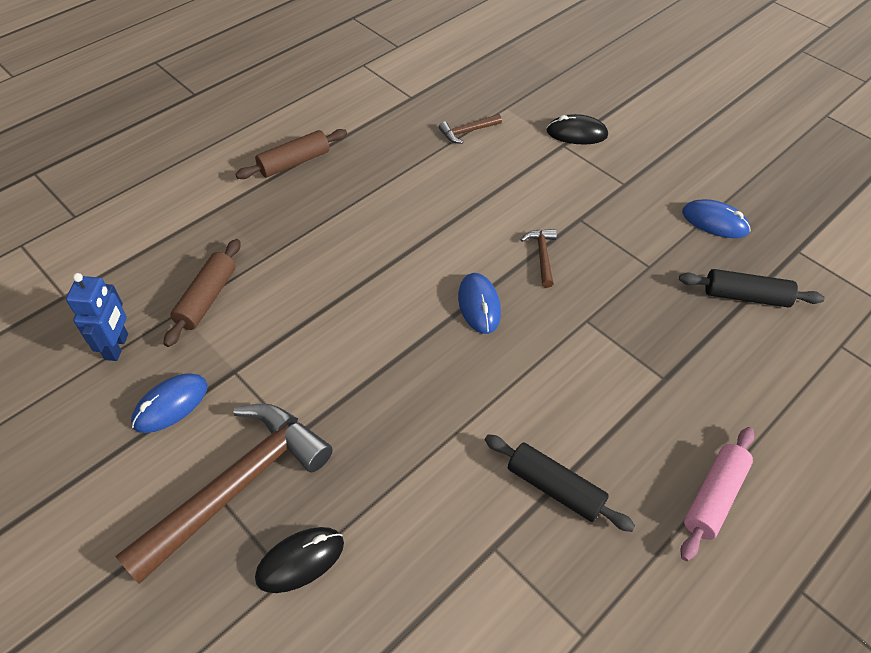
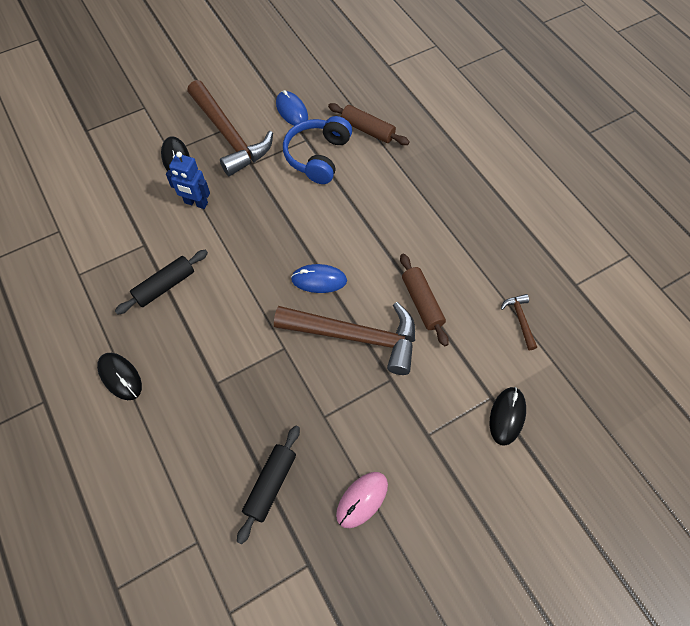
camera: 105 degrees right, 10 degrees up
(117, 347) = (341, 89): blue robot -> blue robot (196, 203)
(267, 349) = (317, 156): none -> blue headphones
(294, 162) = (495, 188): brown rolling pin -> brown rolling pin (422, 303)
(542, 256) = (356, 336): brown hammer -> brown hammer, size x2.38
(713, 497) = (120, 377): pink rolling pin -> black mouse
(714, 222) = (362, 500): blue mouse -> pink mouse

